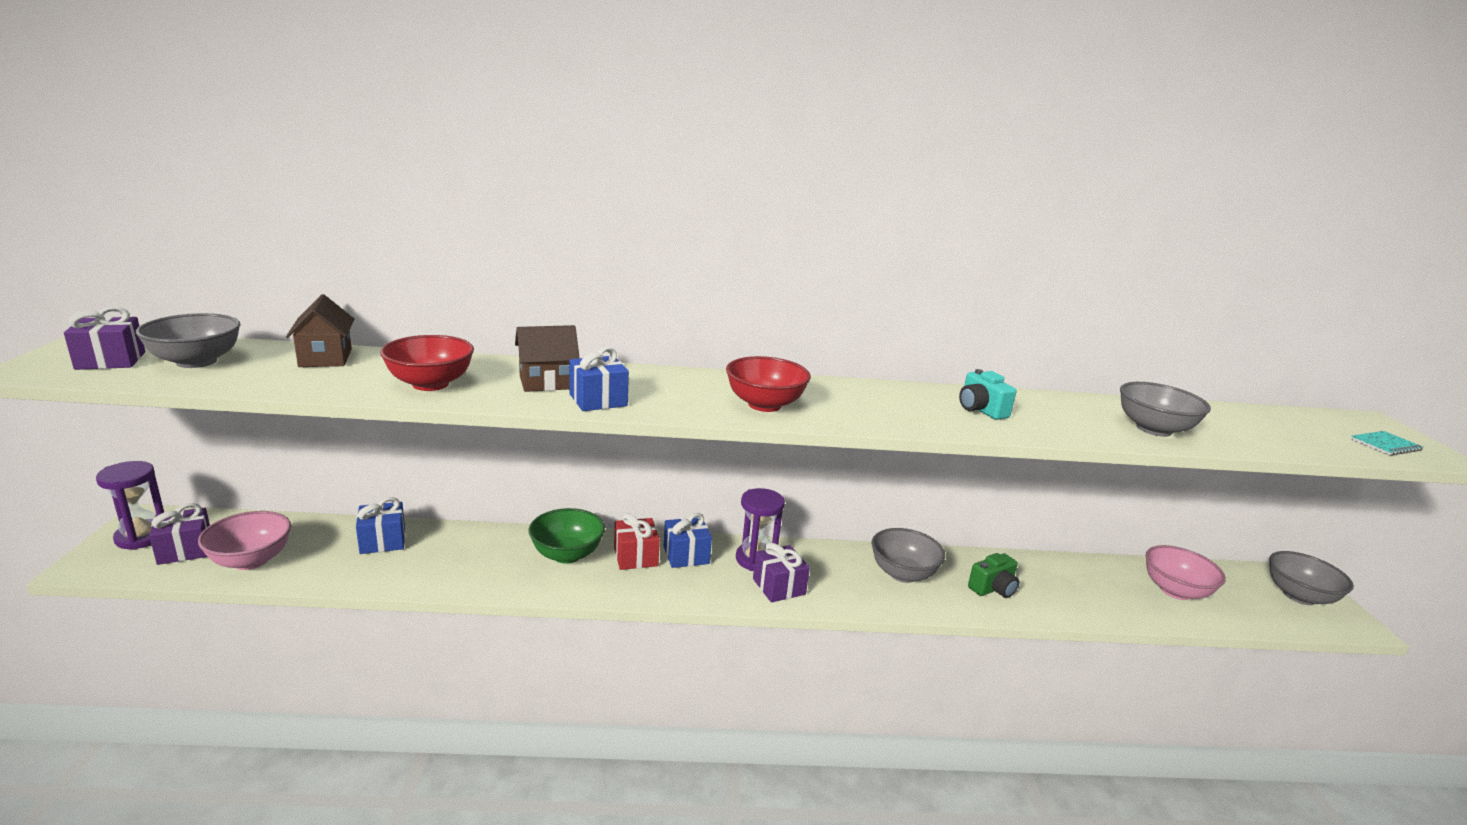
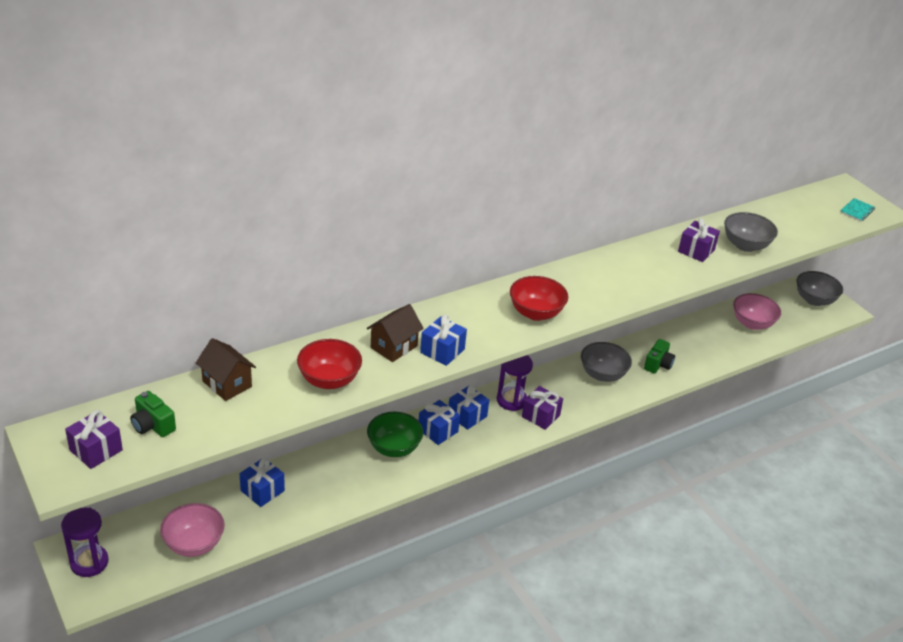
camera: 30 degrees left, 15 degrees up
(185, 549) = (136, 557): purple gift -> purple gift (696, 250)
(196, 362) = (152, 425): grey bowl -> green camera
(635, 556) = (438, 430): red gift -> blue gift
(980, 410) = (650, 265): turquoise camera -> none

